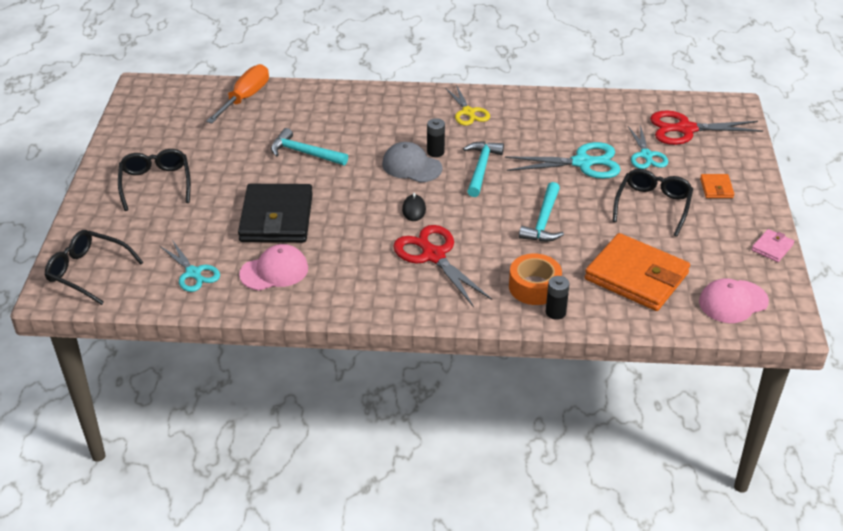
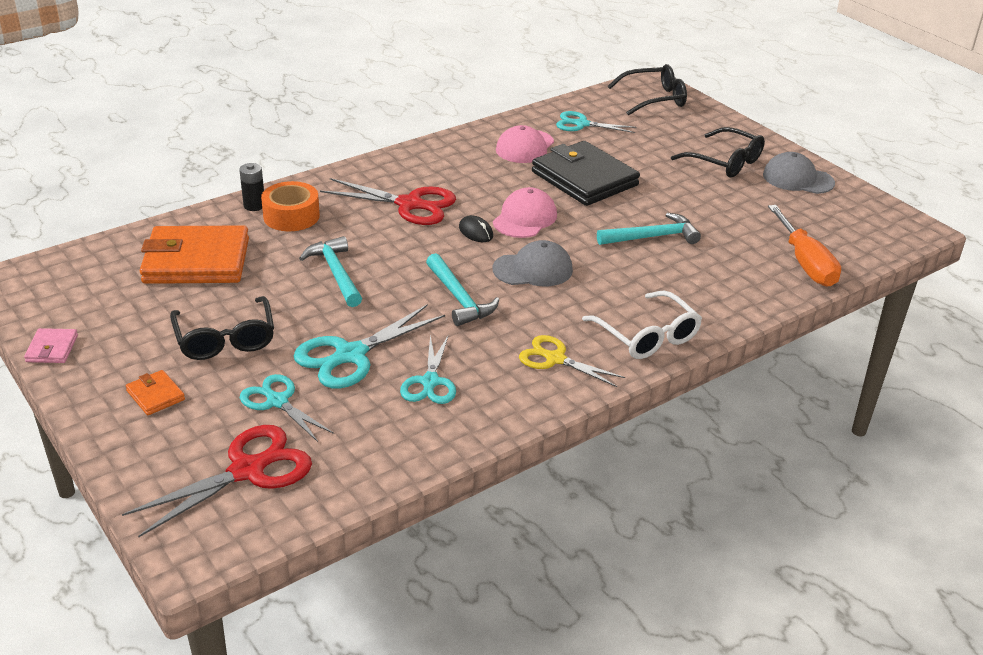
camera: 140 degrees right, 5 degrees down
(136, 148) = (797, 179): none -> grey cap
(402, 101) = (647, 336): none -> white glasses
(435, 152) = (529, 294): black battery -> none
(551, 130) = (430, 382): none -> turquoise scissors
(733, 302) = (79, 276): pink cap -> pink cap (525, 218)

